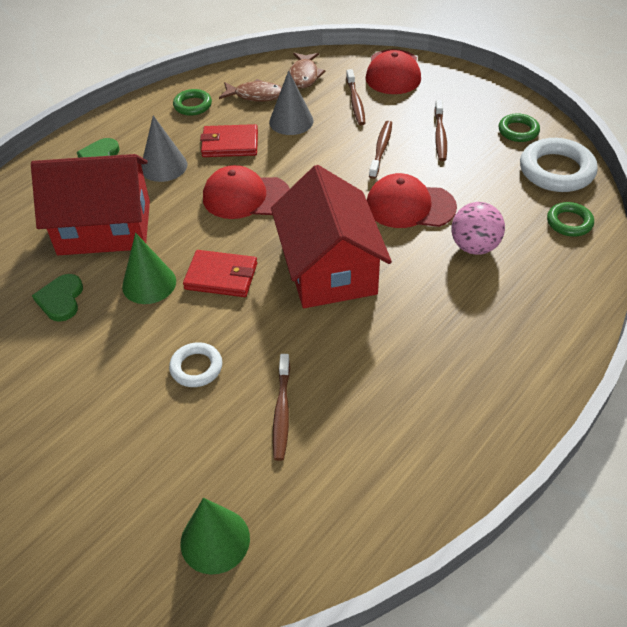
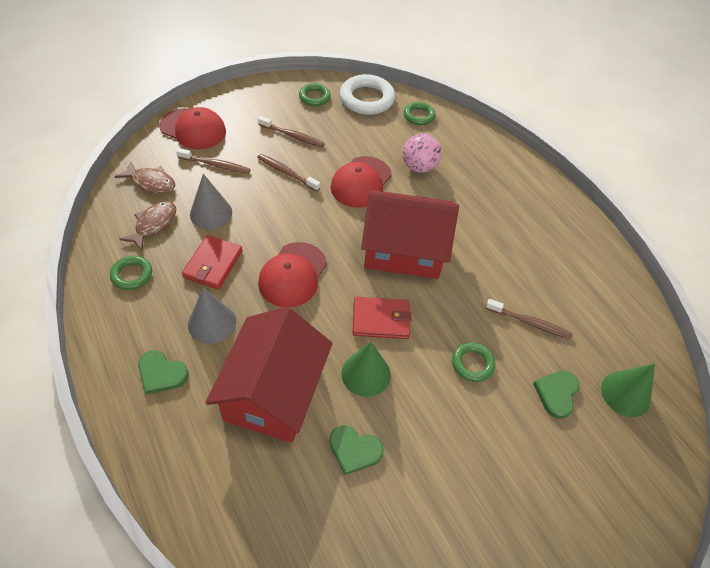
camera: 75 degrees left, 5 degrees up
(186, 459) = (556, 394): none -> green heart
(196, 367) = (472, 364): white ring -> green ring
(221, 276) = (381, 319): red wallet -> red wallet turned 60 degrees clockwise

